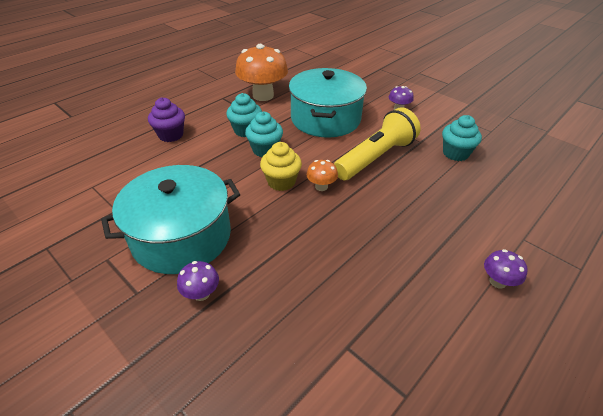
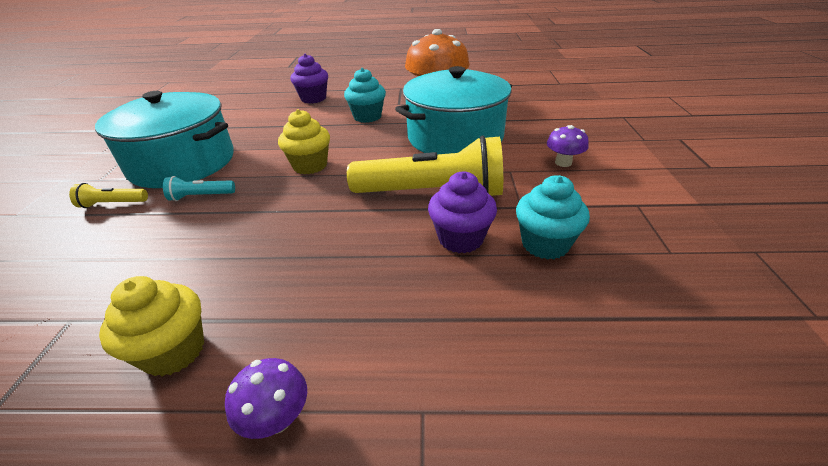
camera: 50 degrees right, 5 degrees down
(201, 293) = (113, 204): purple mushroom -> yellow flashlight
(256, 243) = (201, 196): none -> turquoise flashlight
(265, 150) = (350, 137): turquoise cupcake -> none
(321, 187) = (329, 187): orange mushroom -> none
(421, 304) = (174, 351): none -> yellow cupcake
(426, 171) = (460, 238): none -> purple cupcake

